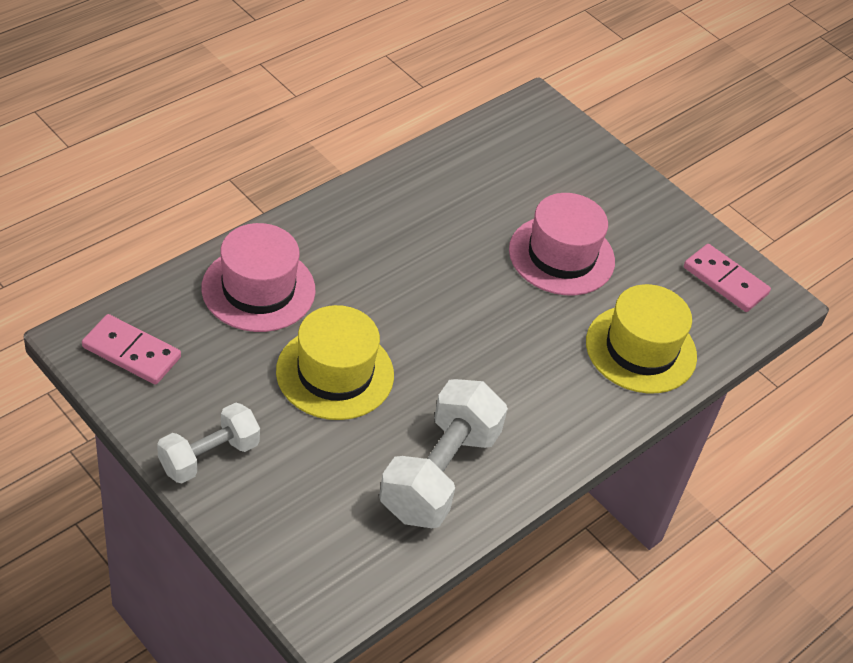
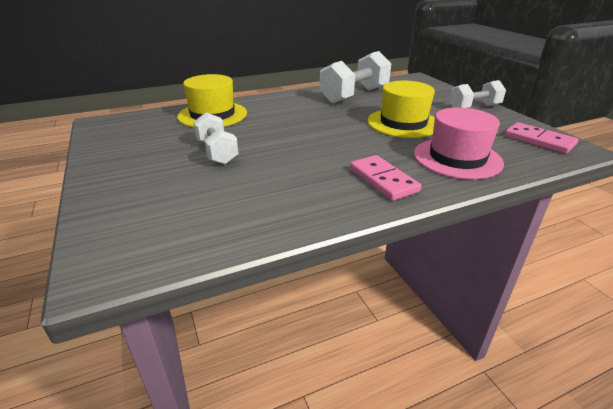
camera: 155 degrees left, 15 degrees down
(561, 255) = (217, 152): pink hat -> white dumbbell
(725, 281) = (119, 131): pink domino -> pink domino (383, 180)

